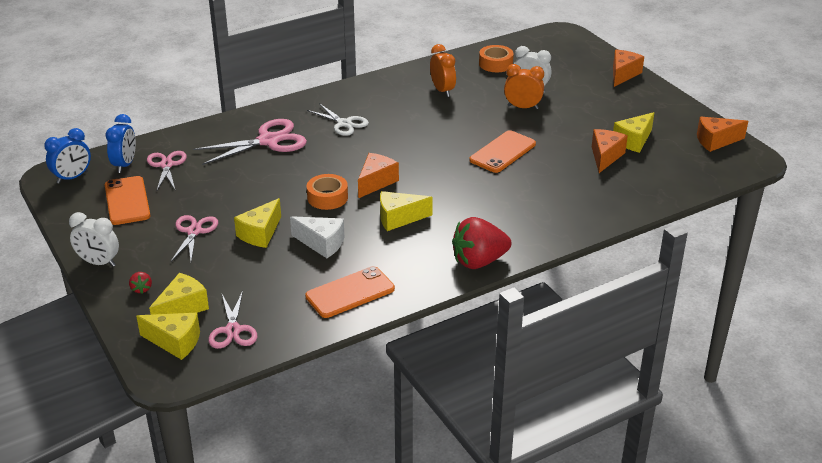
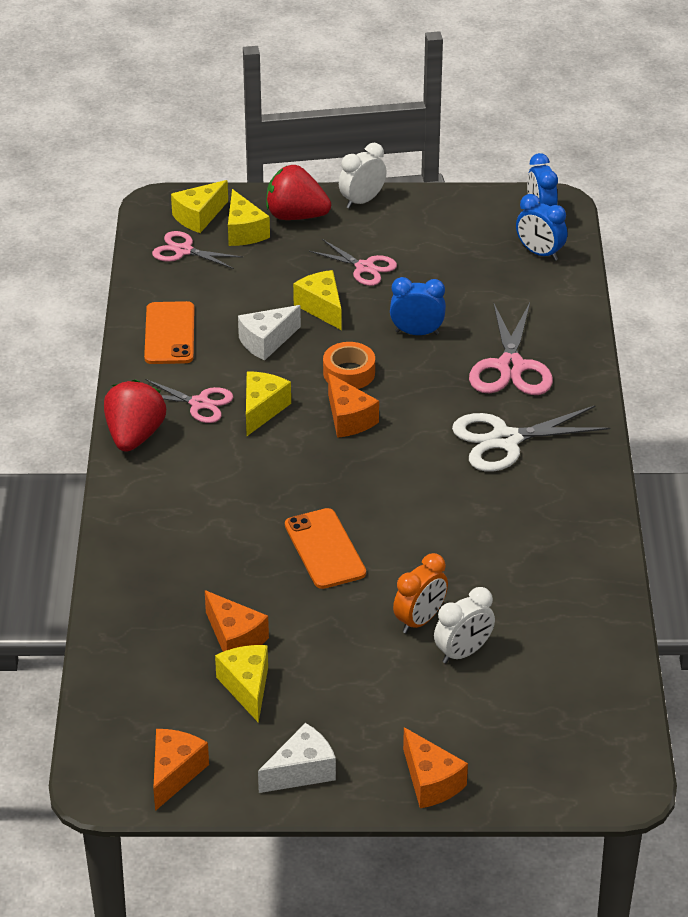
camera: 120 degrees right, 5 degrees up
(127, 201) = (461, 239): orange phone -> none
(141, 289) = (296, 216): red strawberry -> red strawberry, size x2.40
(166, 165) = (515, 280): pink scissors -> pink scissors (199, 403)
(259, 185) = (417, 332): none -> blue clock
(344, 123) = (505, 440): white scissors -> white scissors, size x1.58
(442, 90) = (526, 562): orange clock -> none
(495, 64) = (567, 652): orange tape -> none
(664, 108) = (301, 771): none -> white cheese

